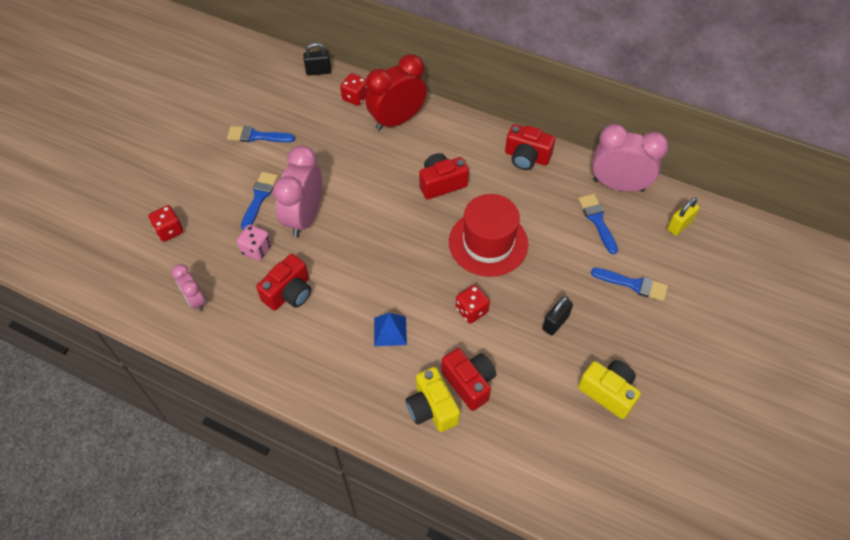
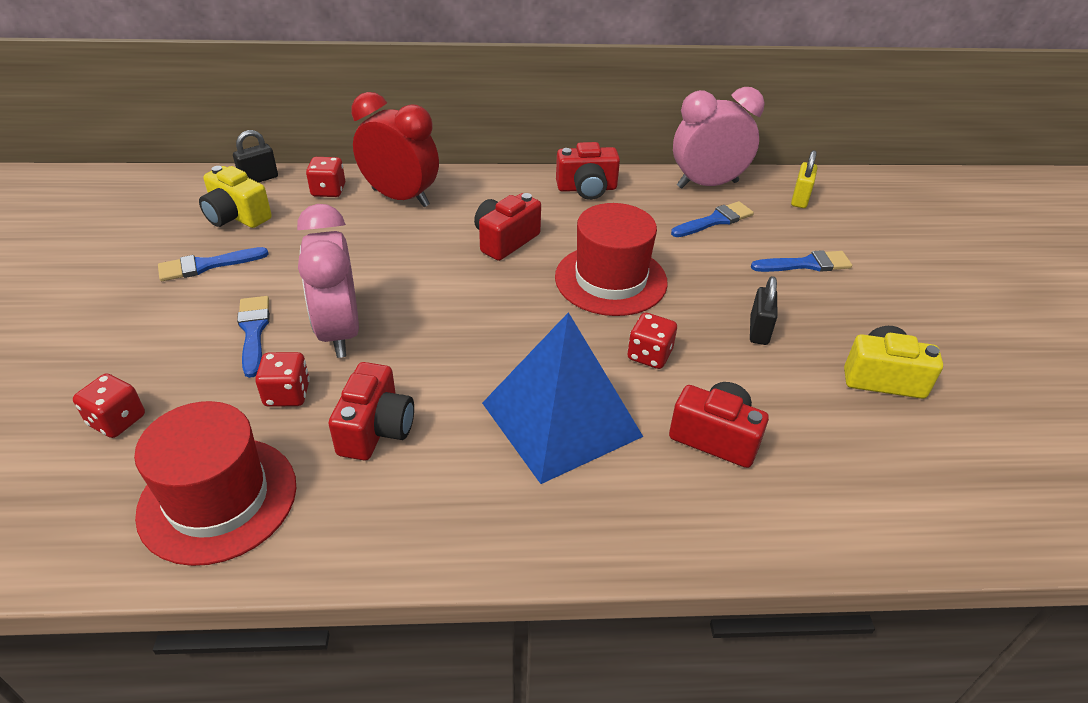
camera: 30 degrees left, 15 degrees down
(195, 300) = (218, 499): pink clock -> red hat
(256, 249) = (287, 394): pink dice -> red dice
(390, 331) = (561, 419): blue pyramid -> blue pyramid, size x2.28
(397, 120) = (400, 197): red clock -> red clock turned 90 degrees clockwise
(432, 408) = (693, 489): yellow camera -> yellow camera (236, 216)
(597, 221) = (715, 221): blue brush -> blue brush turned 105 degrees clockwise

